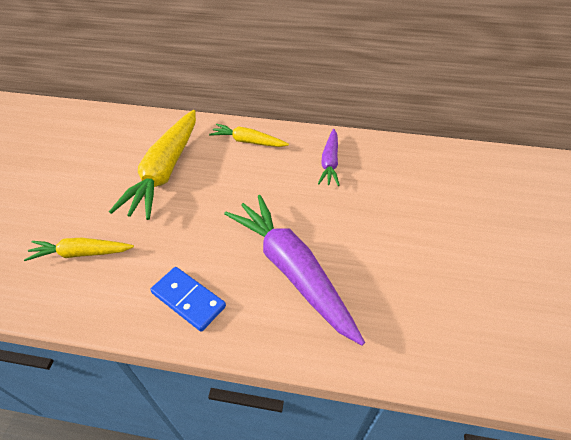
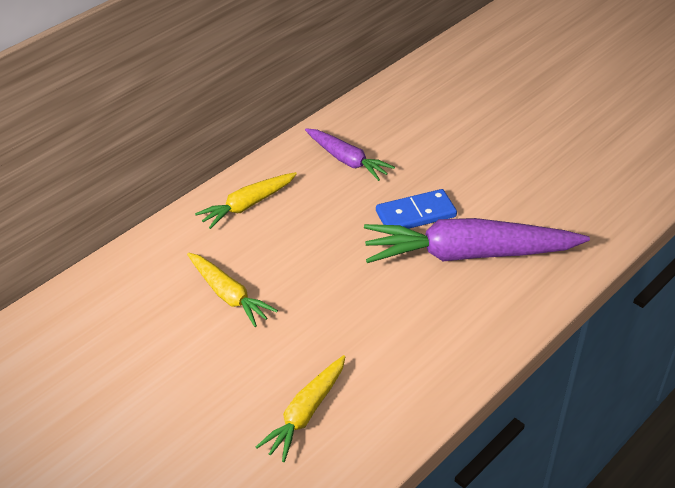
camera: 55 degrees left, 5 degrees down
(165, 171) = (229, 295): yellow carrot -> yellow carrot, size x0.54
(188, 300) = (446, 343): blue domino -> blue domino (416, 214)

